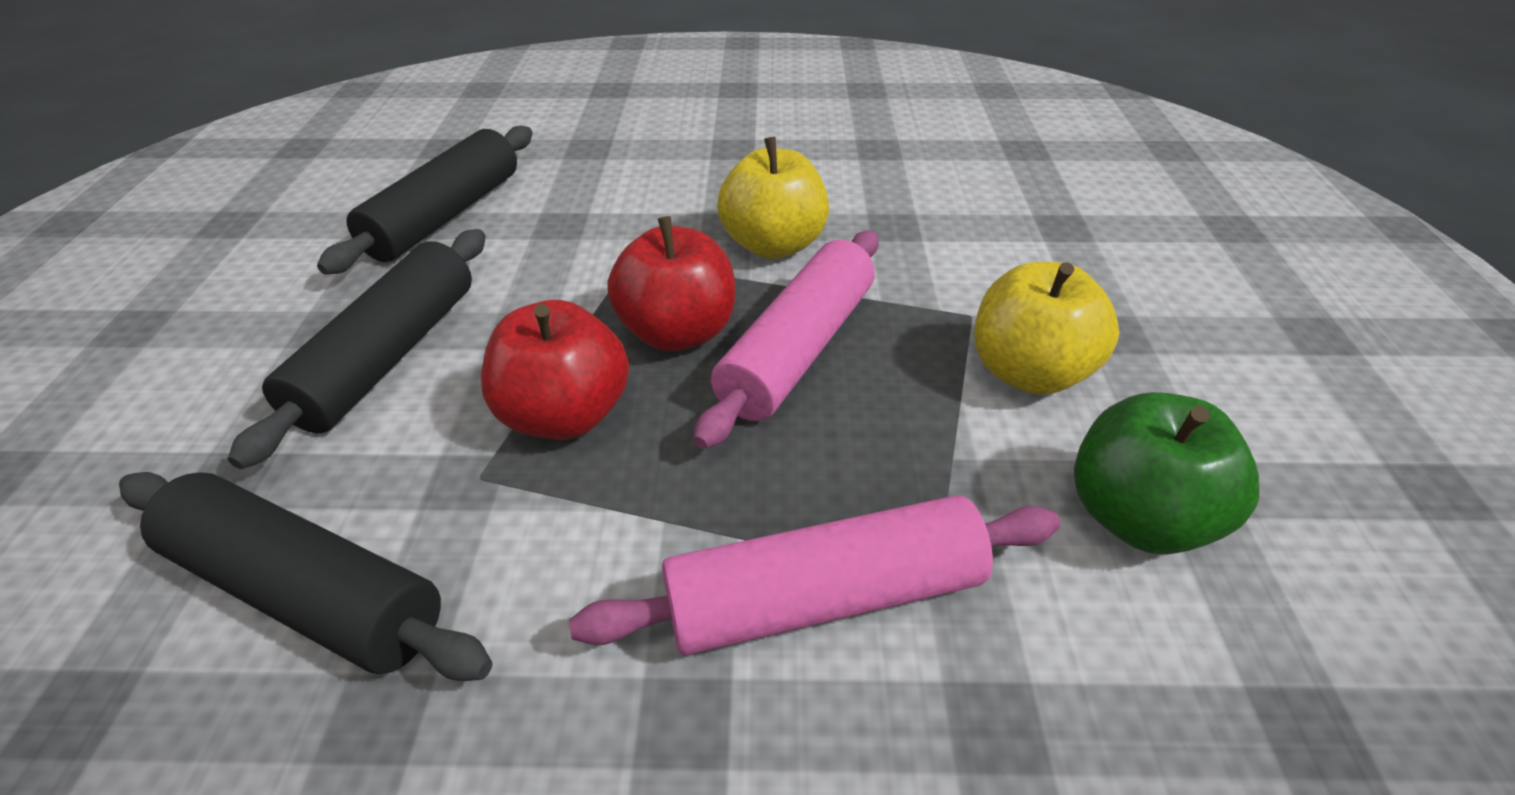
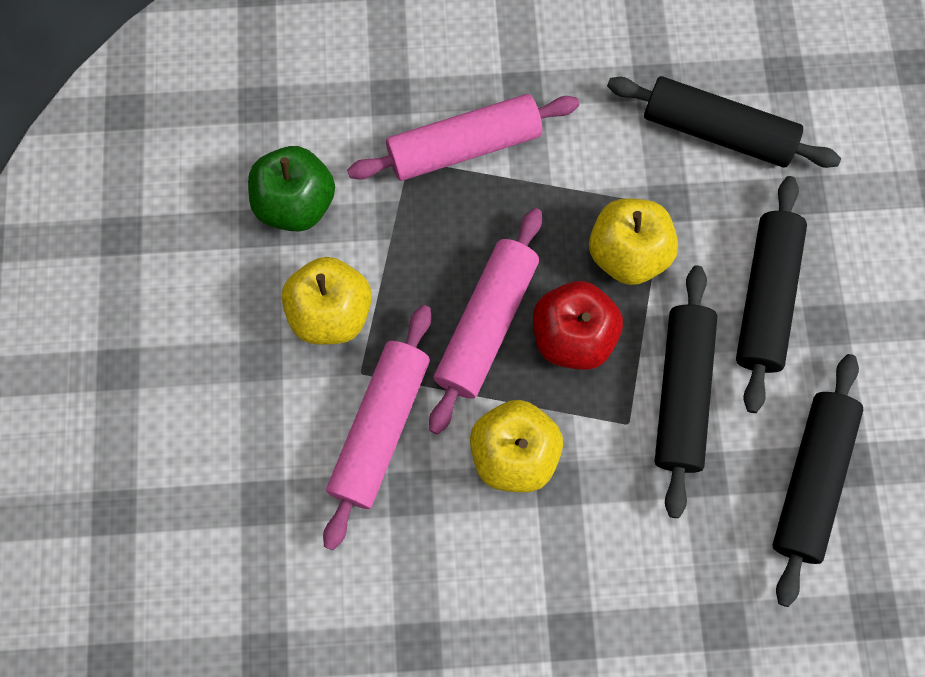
camera: 175 degrees right, 30 degrees up
(554, 279) = (682, 393): none -> black rolling pin
(565, 415) = (627, 254): red apple -> yellow apple
(937, 269) = (380, 428): none -> pink rolling pin

